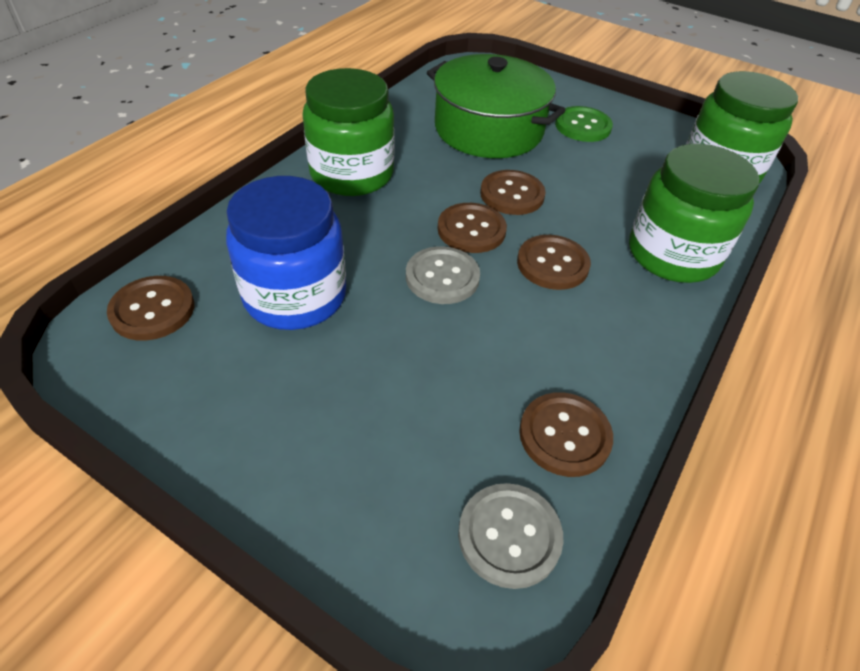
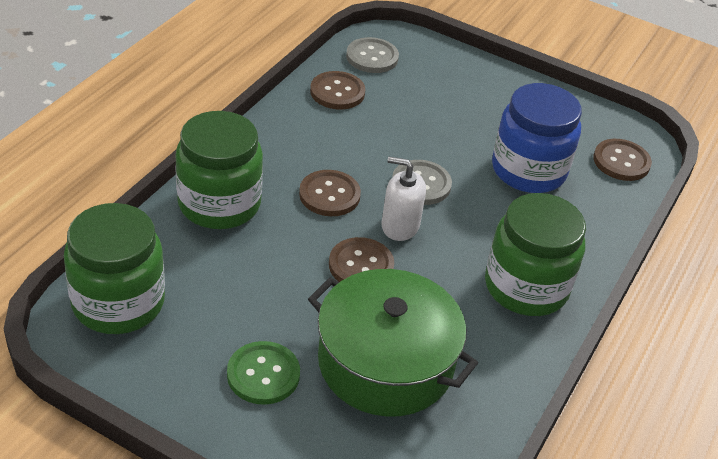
camera: 175 degrees right, 5 degrees down
(471, 230) = (400, 226): brown button -> white soap dispenser

